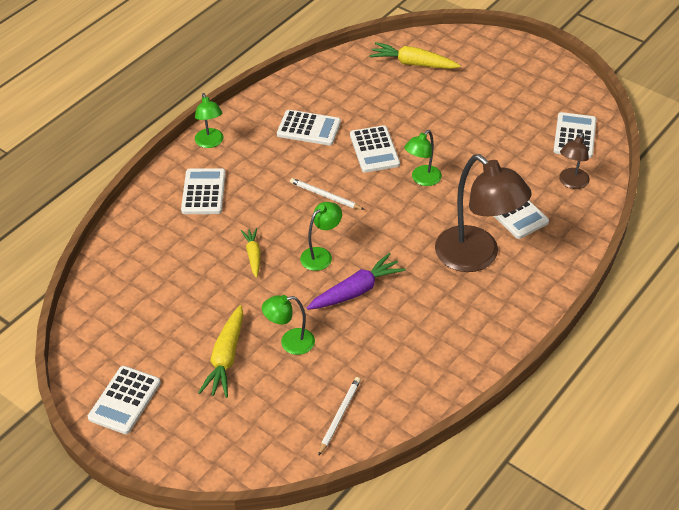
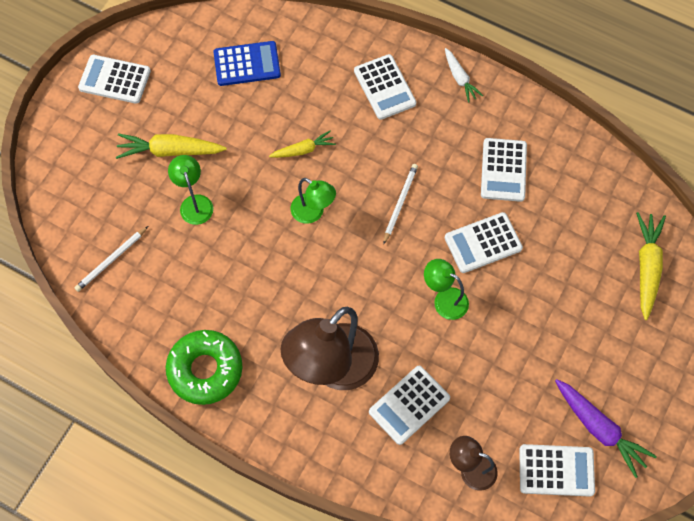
camera: 80 degrees right, 20 degrees up
(144, 288) = (247, 64): none -> blue calculator
(203, 192) = (384, 87): white calculator -> white calculator turned 75 degrees clockwise
(210, 143) = (460, 78): green lamp -> white carrot
(339, 416) = (111, 260): white pencil -> white pencil turned 120 degrees clockwise
(356, 291) = (268, 253): purple carrot -> purple carrot (599, 429)
(467, 348) = (205, 370): none -> green donut

